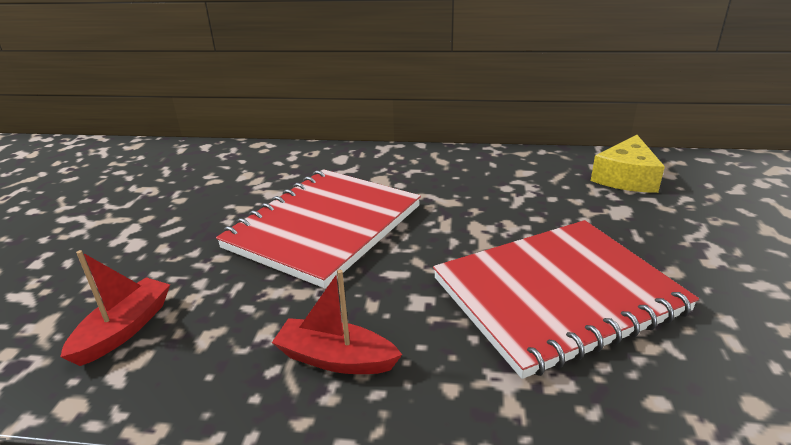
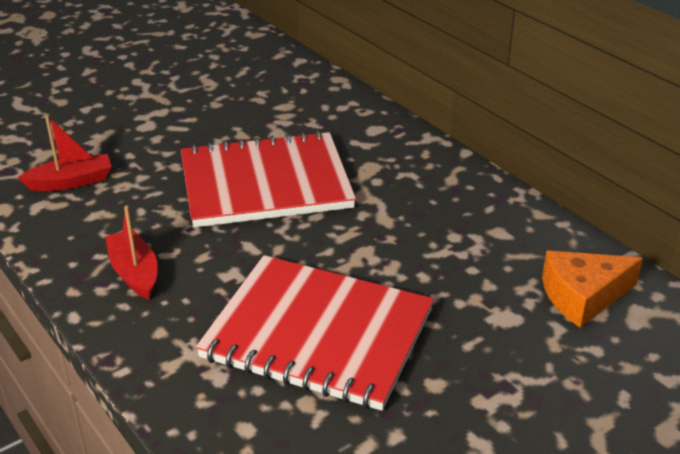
camera: 45 degrees right, 5 degrees up
(626, 178) = (583, 296): yellow cheese -> orange cheese

